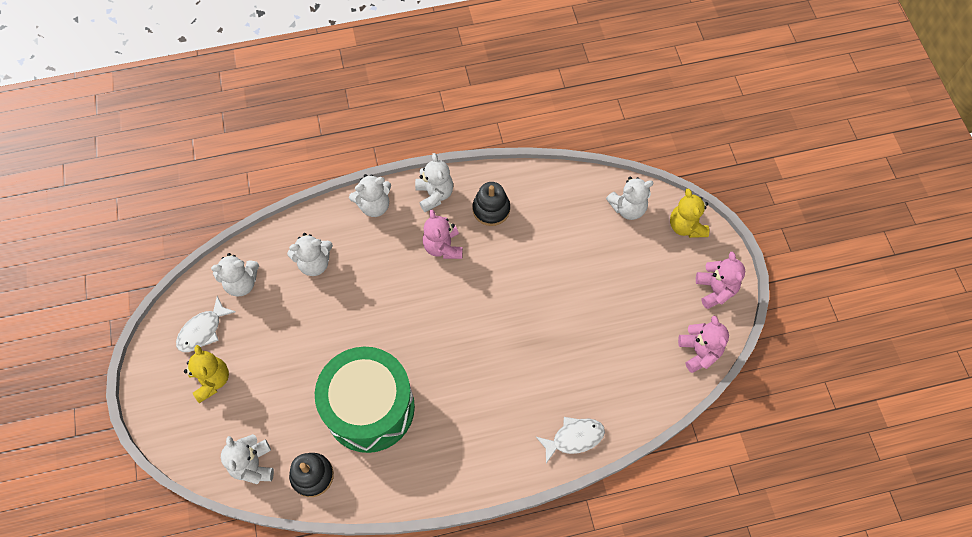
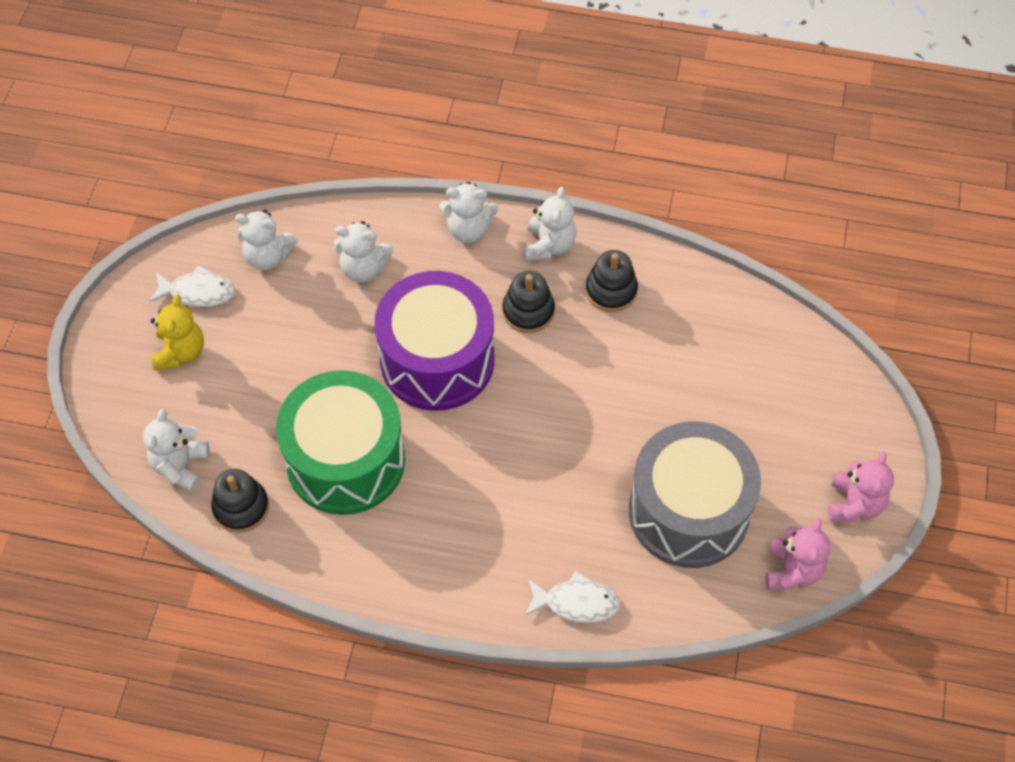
camera: 25 degrees right, 5 degrees down
(203, 330) = (198, 292): white fish -> white fish turned 150 degrees counterclockwise
(398, 308) = (437, 360): none -> purple drum
(443, 247) = (528, 311): pink teddy bear -> black stacking toy
(615, 341) = (688, 511): none -> grey drum
(628, 208) = (789, 358): white teddy bear -> none
(686, 226) = (856, 410): yellow teddy bear -> none

